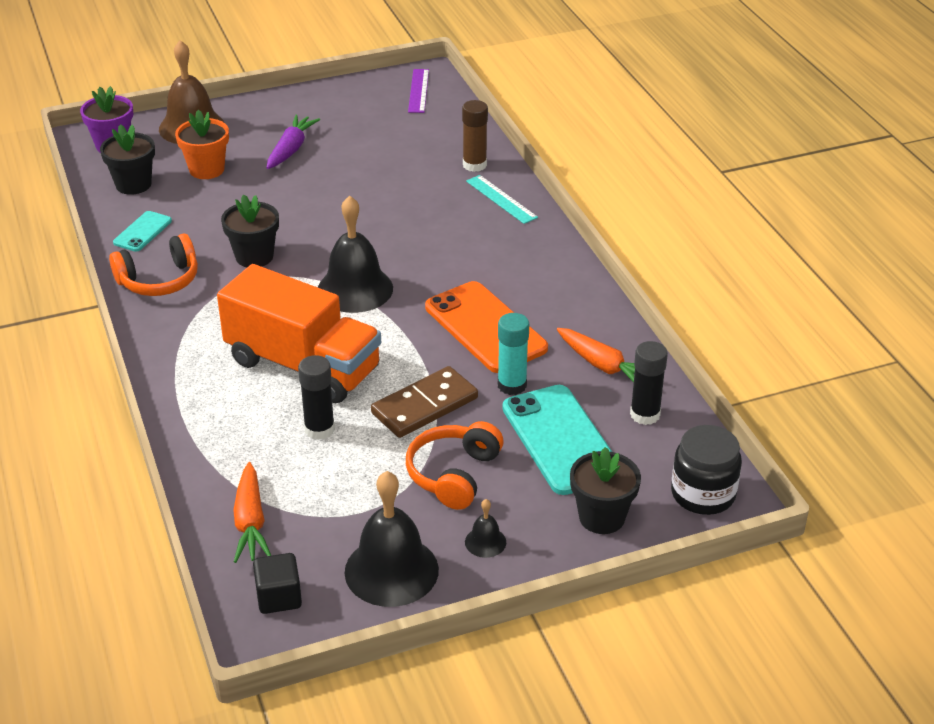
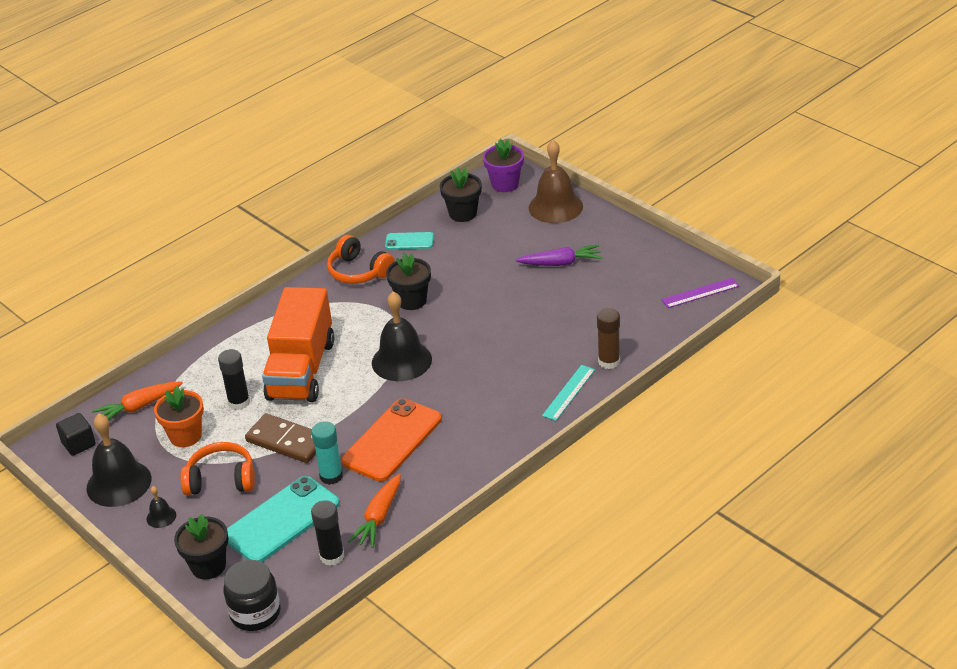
camera: 70 degrees right, 0 degrees up
(207, 169) = (504, 236): orange flower pot -> orange flower pot (185, 436)

